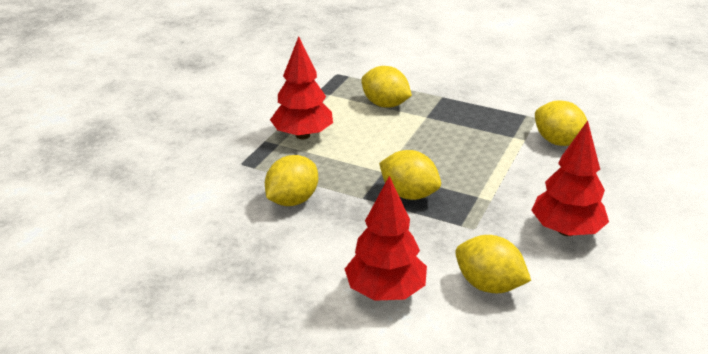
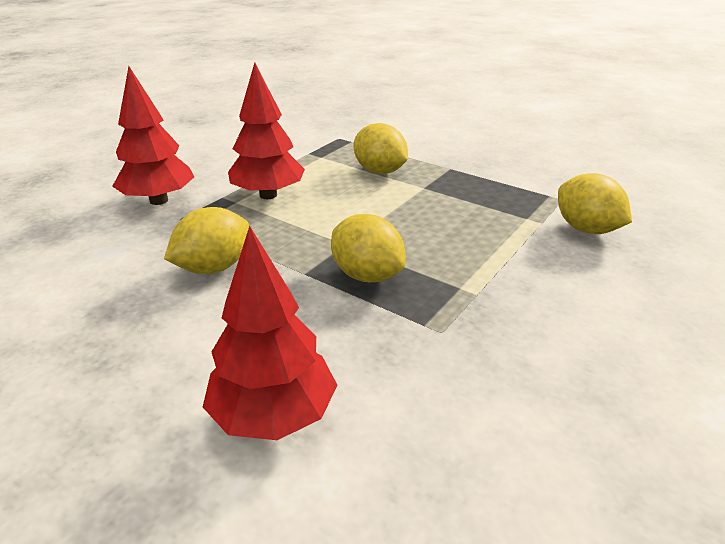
camera: 10 degrees right, 0 degrees up
(489, 285) = (437, 426): yellow lemon -> none
(566, 230) = (579, 350): red tree -> red tree (159, 200)

